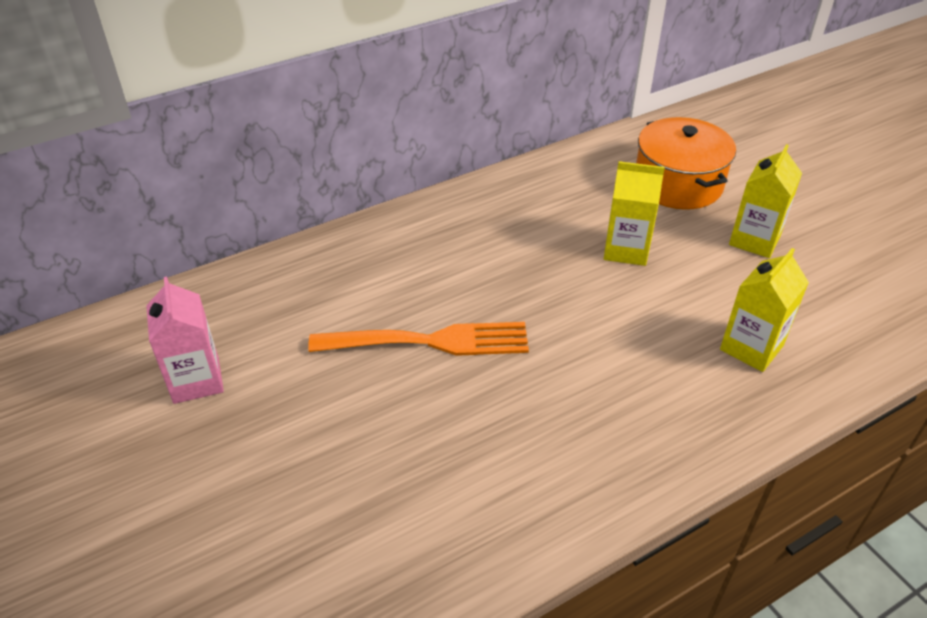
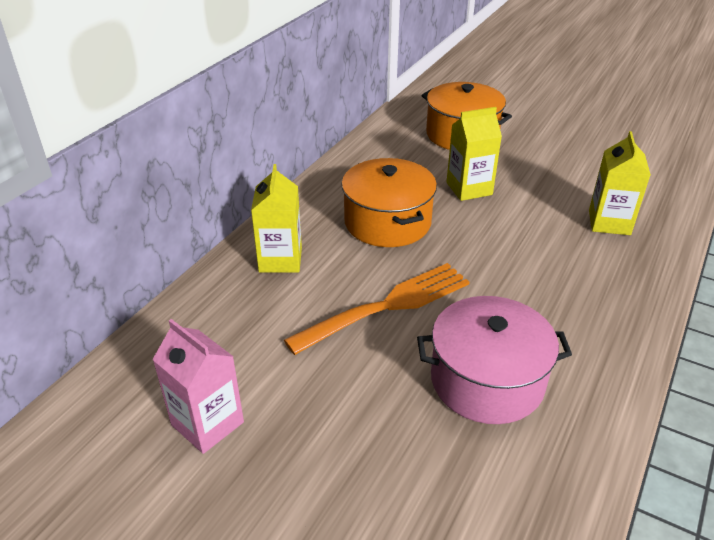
camera: 30 degrees left, 5 degrees down
(456, 454) = (487, 380): none -> pink pot
(506, 255) = (387, 222): none -> orange pot
(754, 240) = (545, 155): yellow carton -> yellow carton (280, 260)

